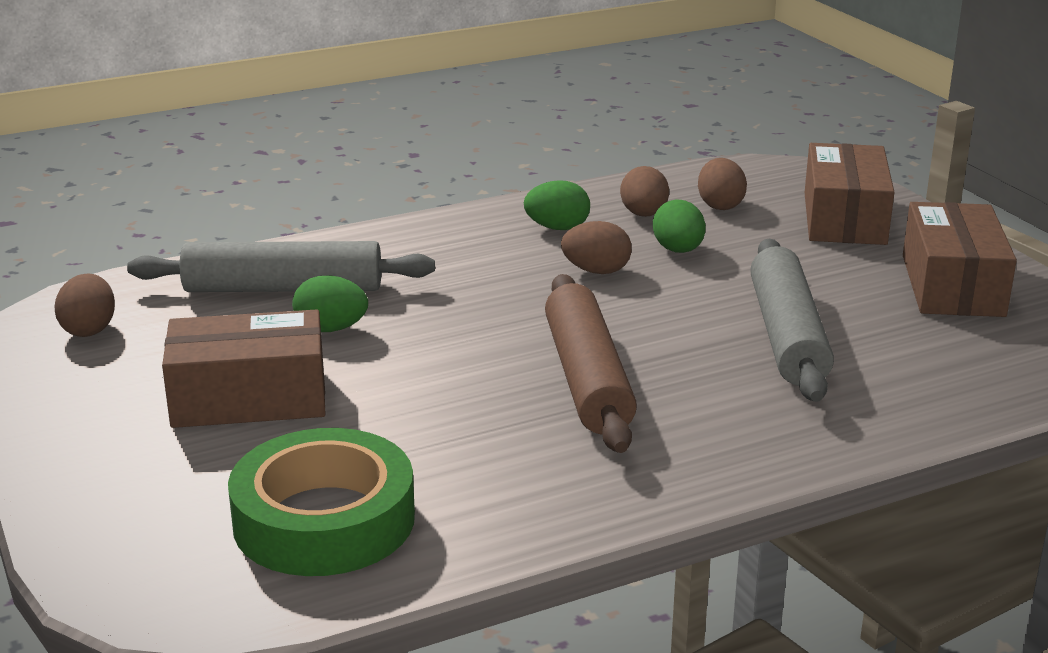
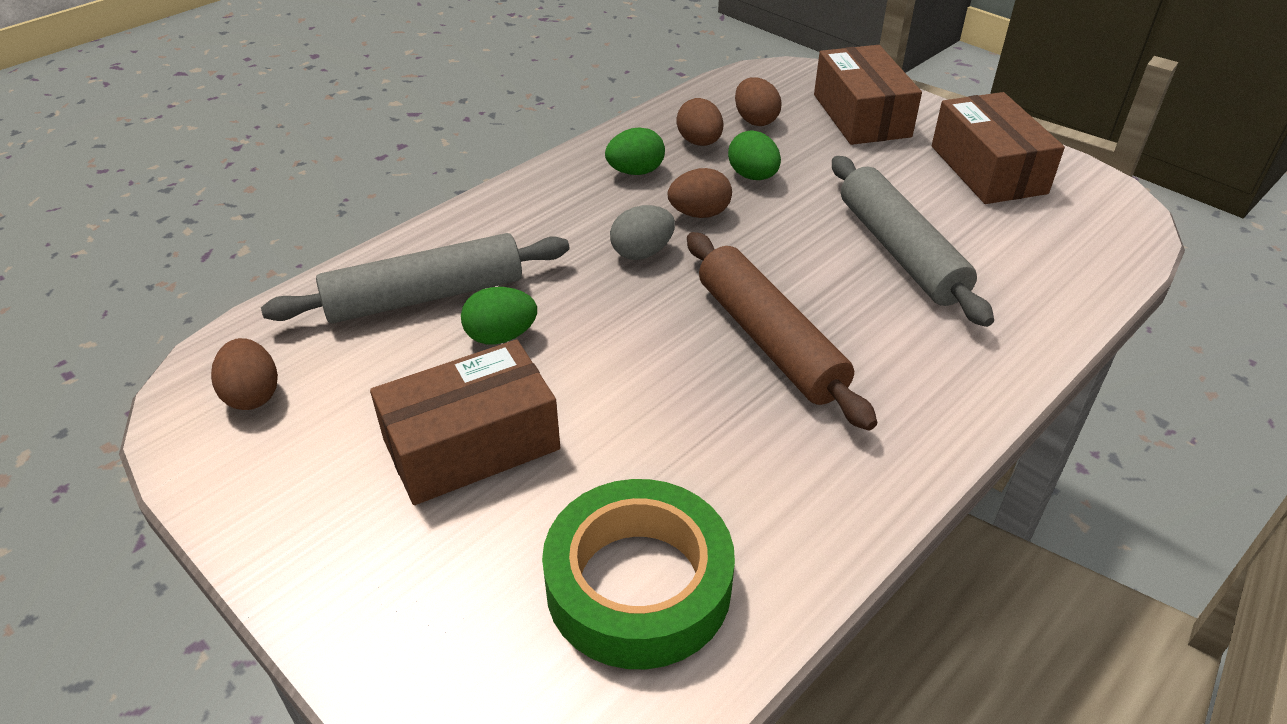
camera: 20 degrees left, 15 degrees up
(513, 291) = (642, 252): none -> grey egg

